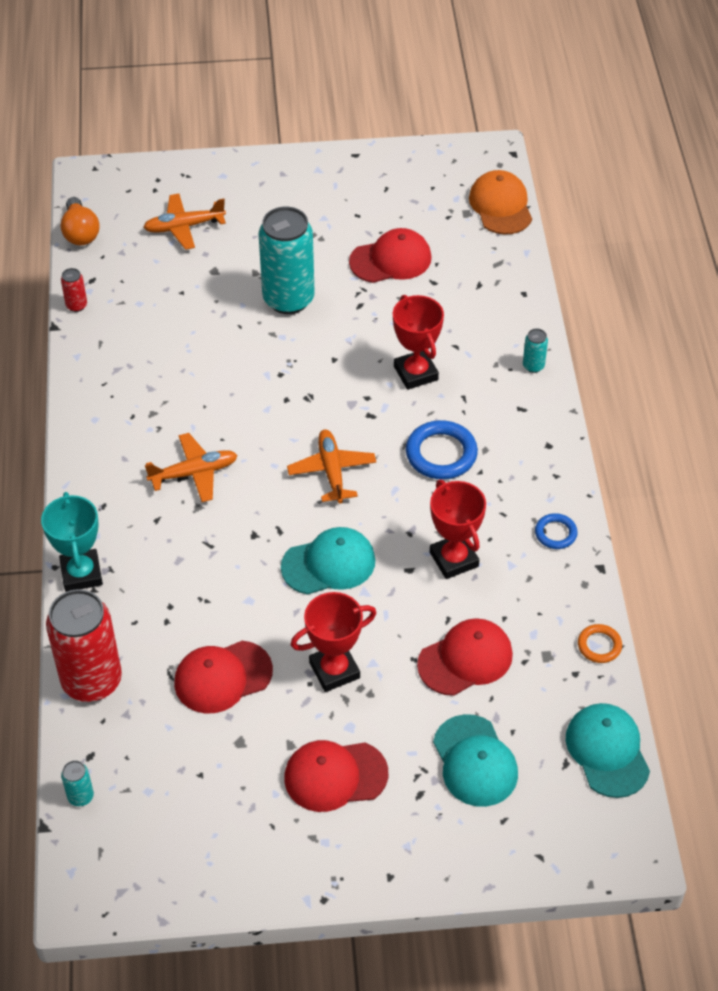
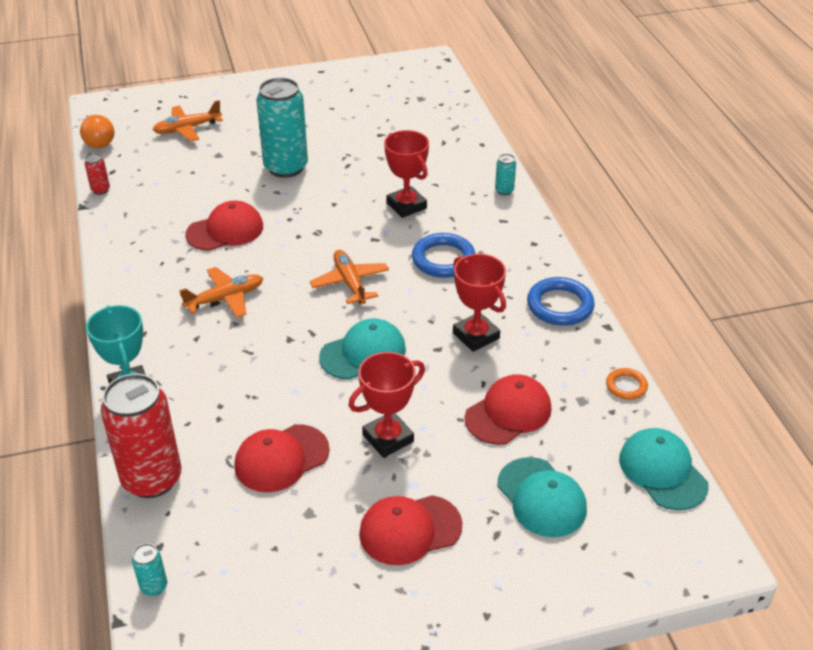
camera: 10 degrees left, 10 degrees down
(391, 260) = (366, 133): red cap -> red cap (225, 230)
(501, 206) = (447, 91): orange cap -> none
(555, 533) = (560, 305): blue ring -> blue ring, size x1.76

